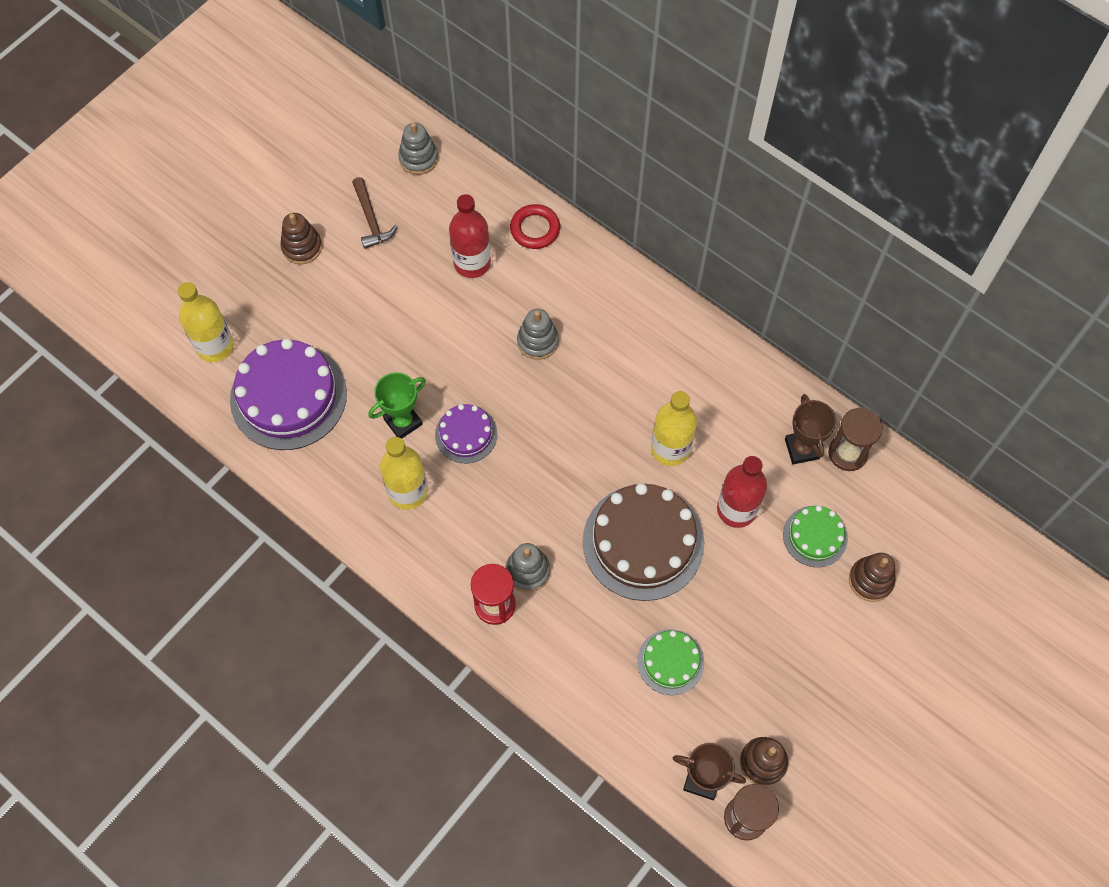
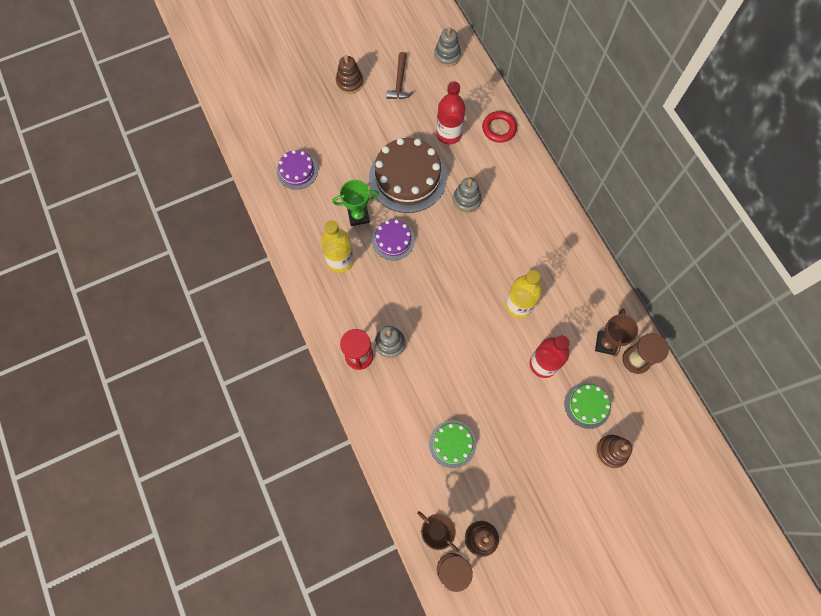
camera: 25 degrees right, 5 degrees up
(215, 346) = (269, 122): yellow bottle -> none
(288, 396) = (297, 171): purple cake -> purple cake, size x0.53
(643, 542) = (472, 358): brown cake -> brown cake (407, 177)

